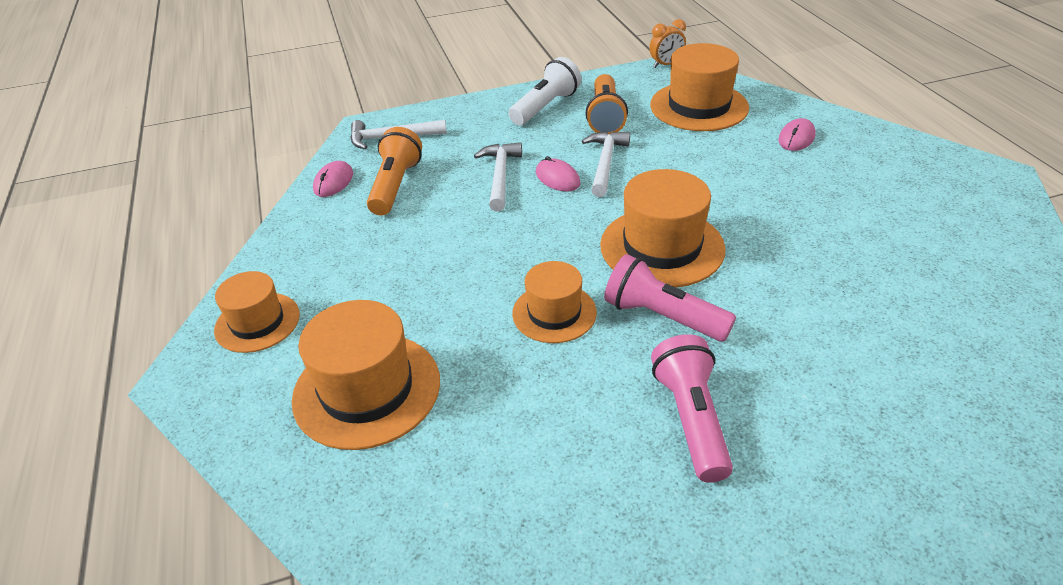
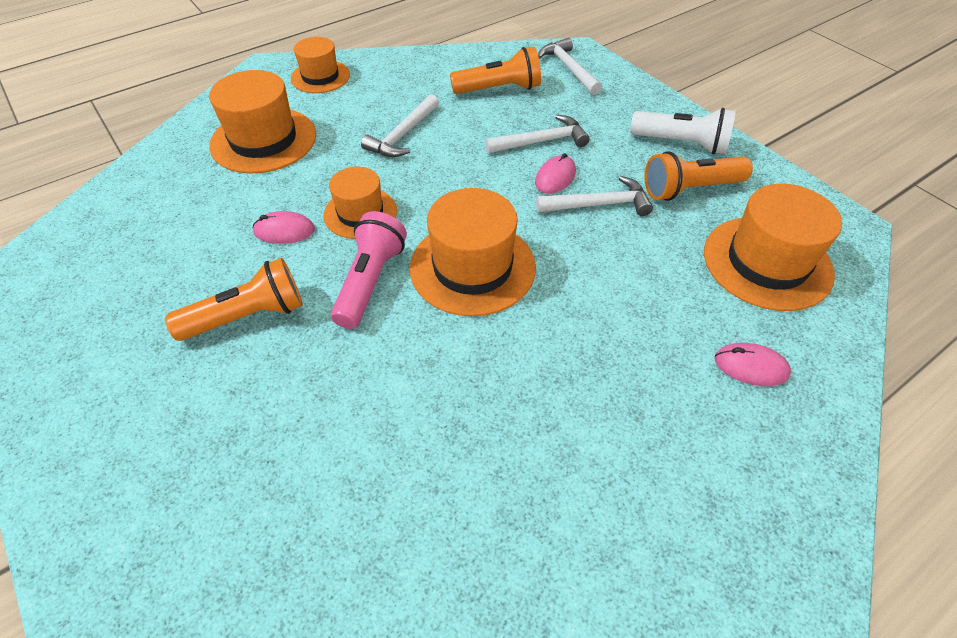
camera: 70 degrees right, 10 degrees up
(333, 182) = (490, 59): pink mouse -> pink mouse (284, 230)
(433, 265) = (403, 135): none -> white hammer
(666, 65) = (851, 219): orange clock -> none
(691, 419) = (247, 316): pink flashlight -> orange flashlight

